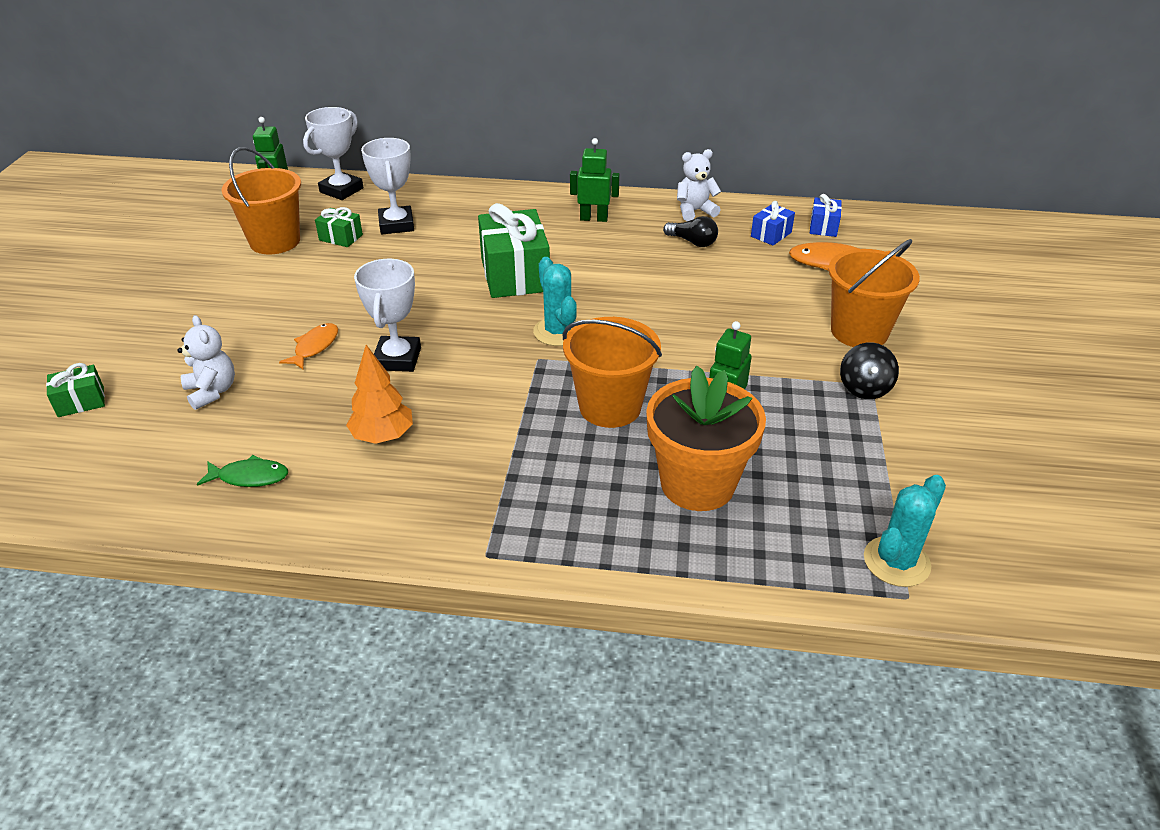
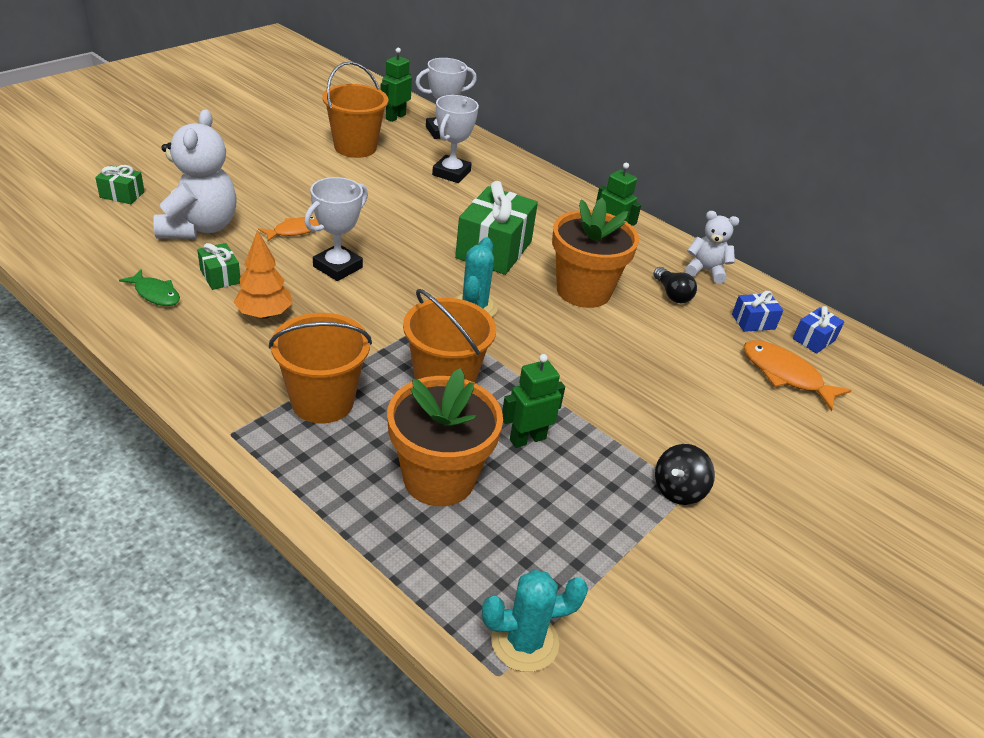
camera: 30 degrees right, 0 degrees up
(212, 391) = (199, 227): white teddy bear -> white teddy bear, size x1.78
(341, 237) = (402, 165): green gift -> green gift (220, 276)
(626, 273) = (583, 291): none -> orange flower pot
(859, 332) = (734, 442): orange bucket -> orange bucket (322, 401)

